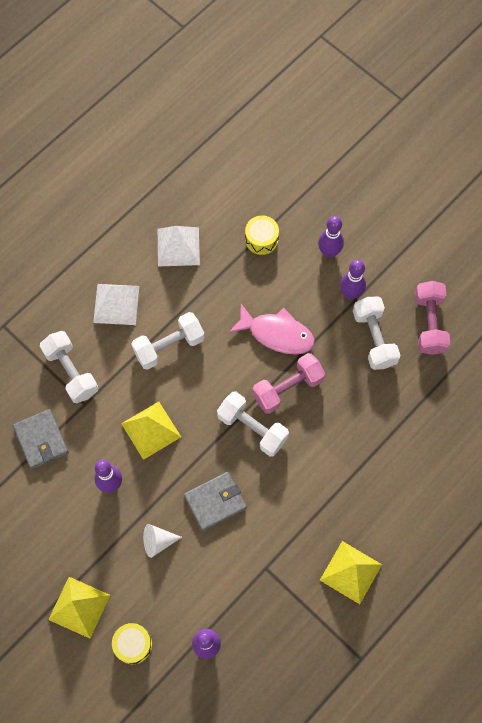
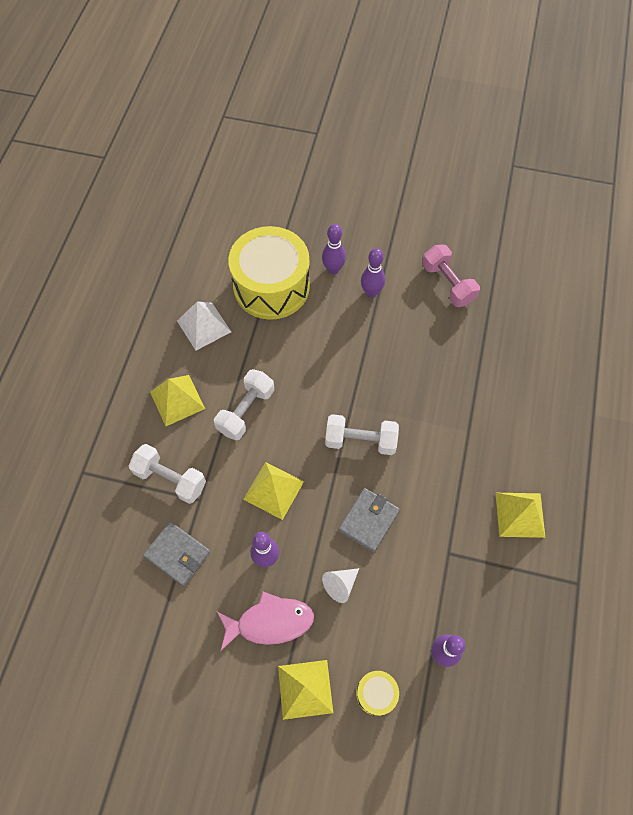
camera: 30 degrees left, 5 degrees down
(116, 304) = (177, 400): white pyramid -> yellow pyramid
(261, 239) = (271, 286): yellow drum -> yellow drum, size x2.41
(277, 334) = (332, 353): pink fish -> pink fish (270, 622)
(287, 388) = (369, 392): pink dumbbell -> none
(374, 338) = (412, 317): white dumbbell -> none

